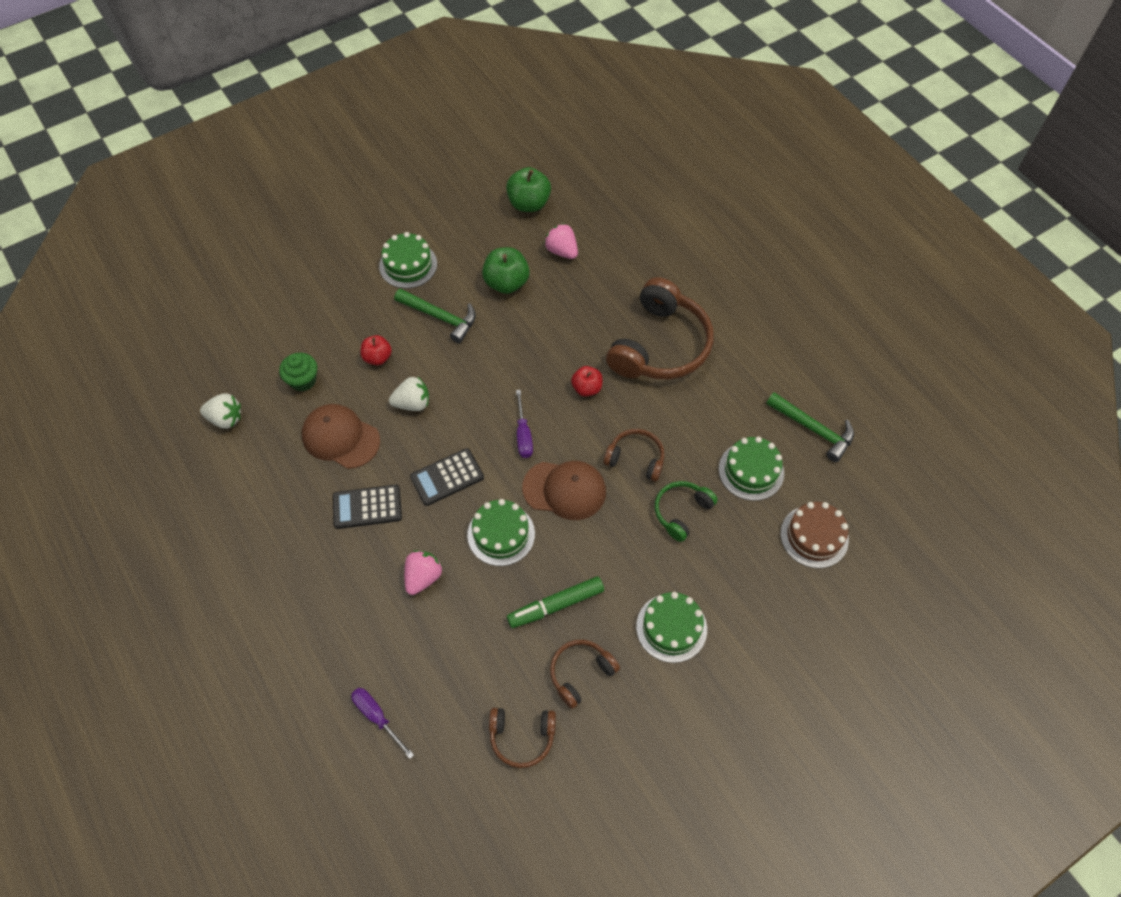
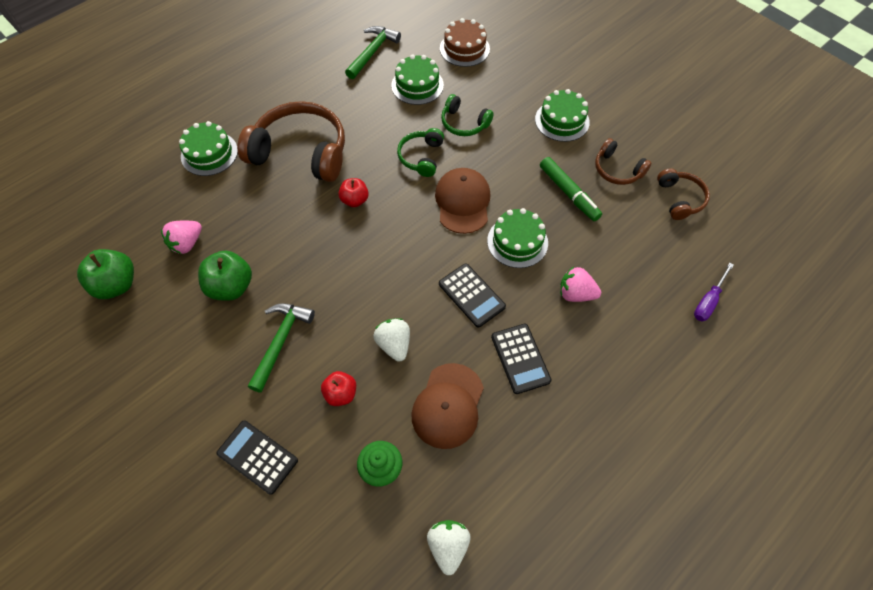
camera: 100 degrees left, 0 degrees up
(342, 297) = (257, 457): none -> black calculator
(408, 265) = (206, 393): green cake -> green cake (209, 153)
(523, 435) = (413, 241): purple screwdriver -> none
(635, 459) = (421, 157): brown headphones -> green headphones

